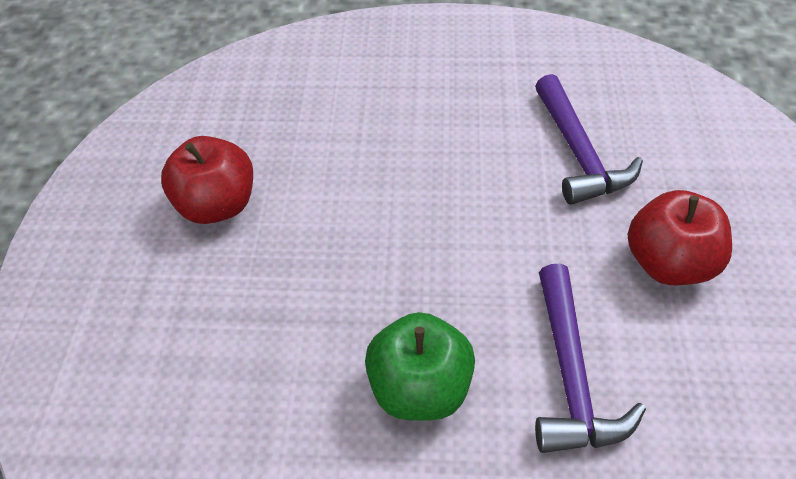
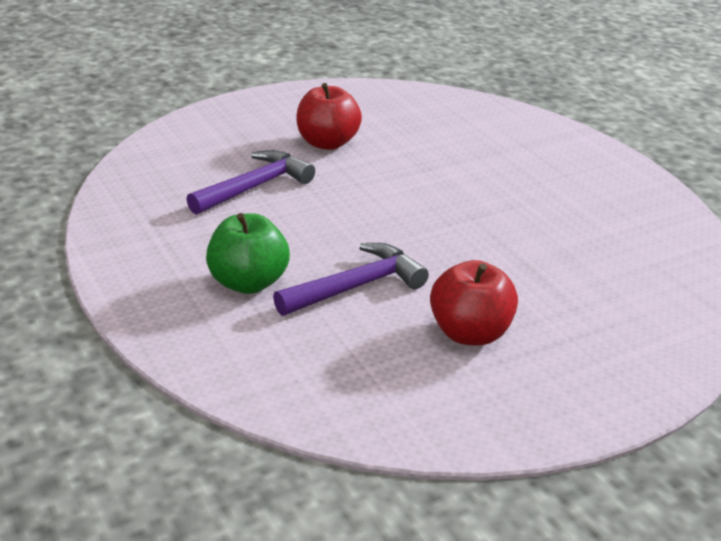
camera: 125 degrees left, 20 degrees down
(420, 387) = (504, 199): green apple -> green apple (248, 283)
(570, 375) = (440, 158): purple hammer -> purple hammer (356, 286)

